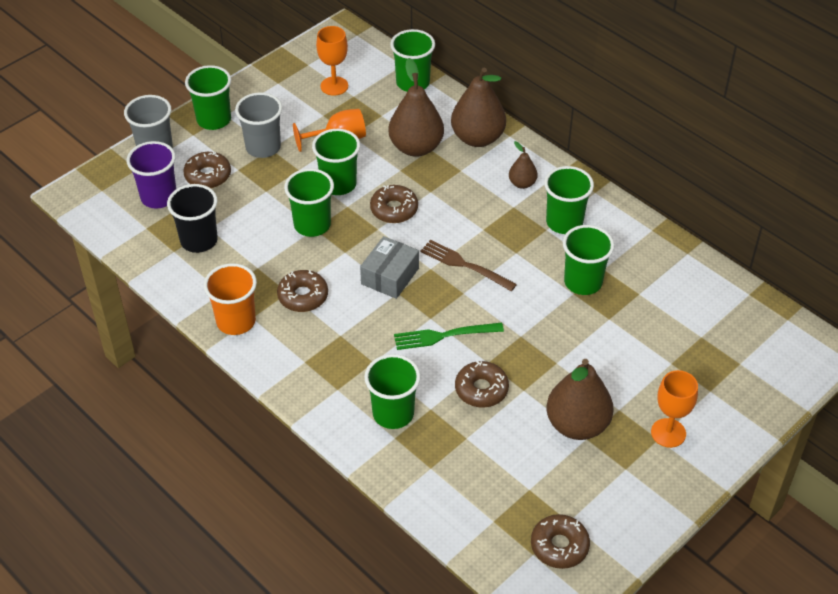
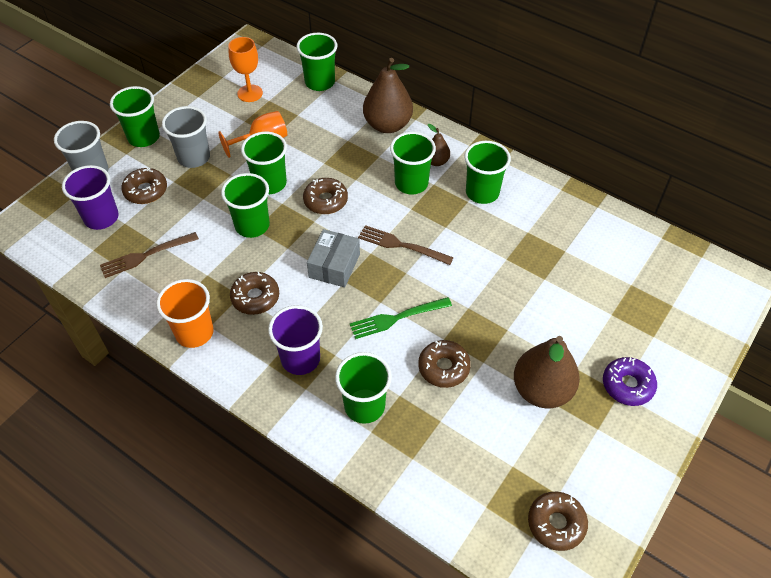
camera: 10 degrees left, 5 degrees up
(199, 240) = (146, 255): black cup -> brown fork
(337, 361) = (300, 359): none -> purple cup
(416, 147) = (334, 140): brown pear -> none
(583, 282) = (512, 247): green cup -> green cup (411, 183)
(668, 433) = (627, 385): orange goblet -> purple donut

